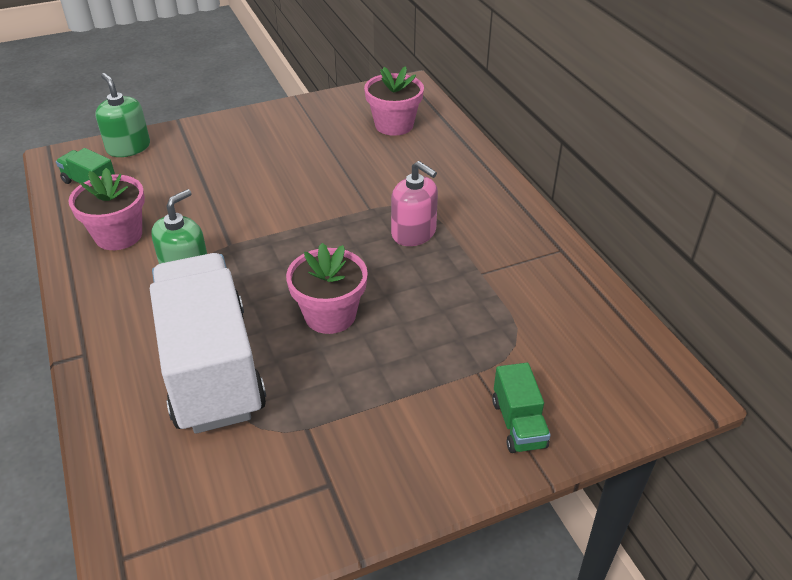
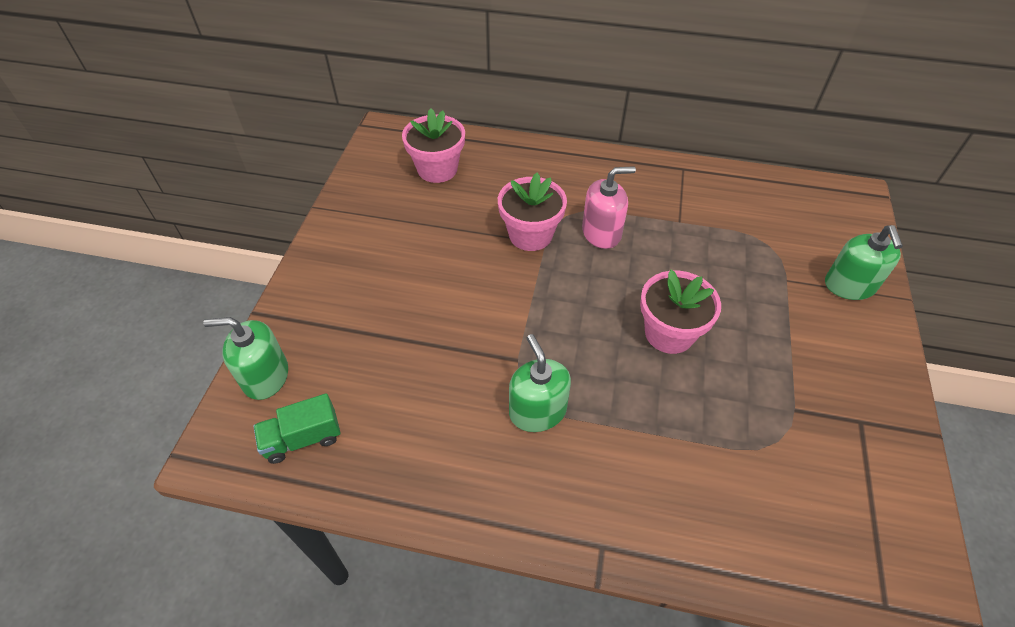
camera: 55 degrees left, 10 degrees up
(118, 235) = (427, 446): pink flower pot -> pink flower pot (530, 235)
(211, 368) = (686, 446): white truck -> none
(518, 424) = (849, 285): green truck -> green soap dispenser

